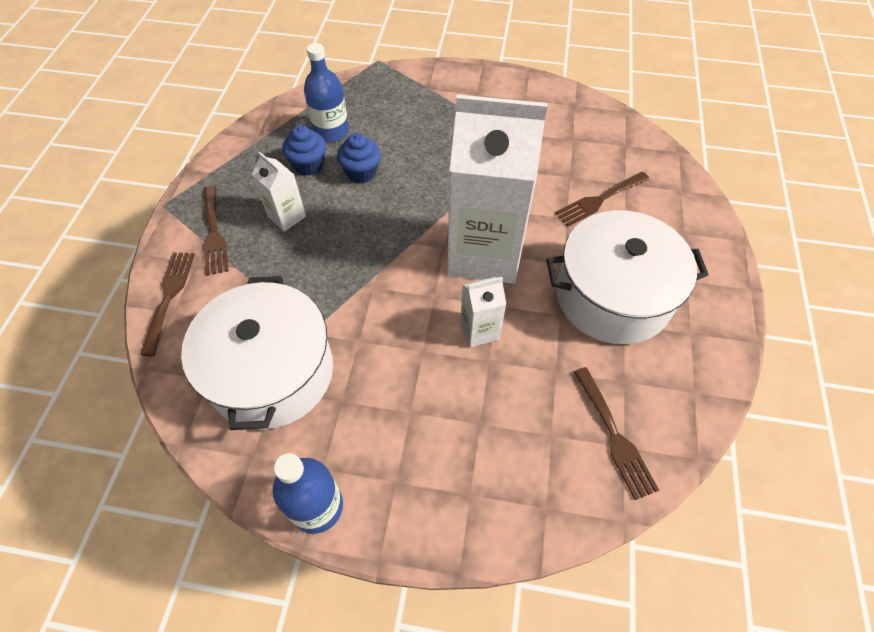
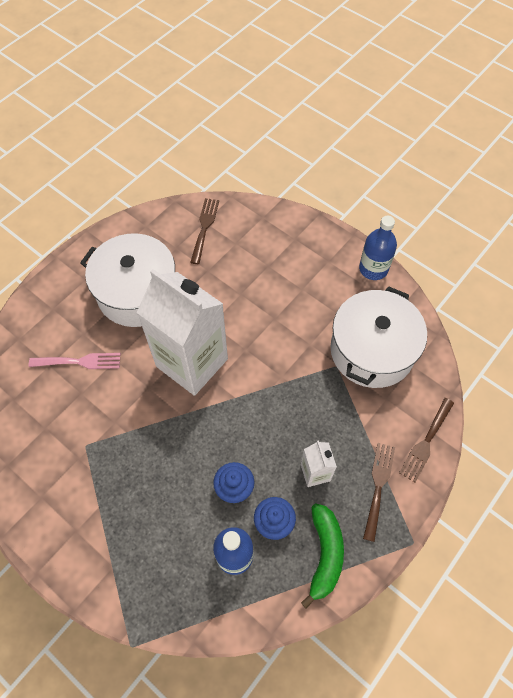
camera: 150 degrees left, 5 degrees up
(249, 163) = (325, 554): none -> green banana
(479, 330) = (233, 313): white carton -> none
(599, 200) = (80, 361): brown fork -> pink fork

